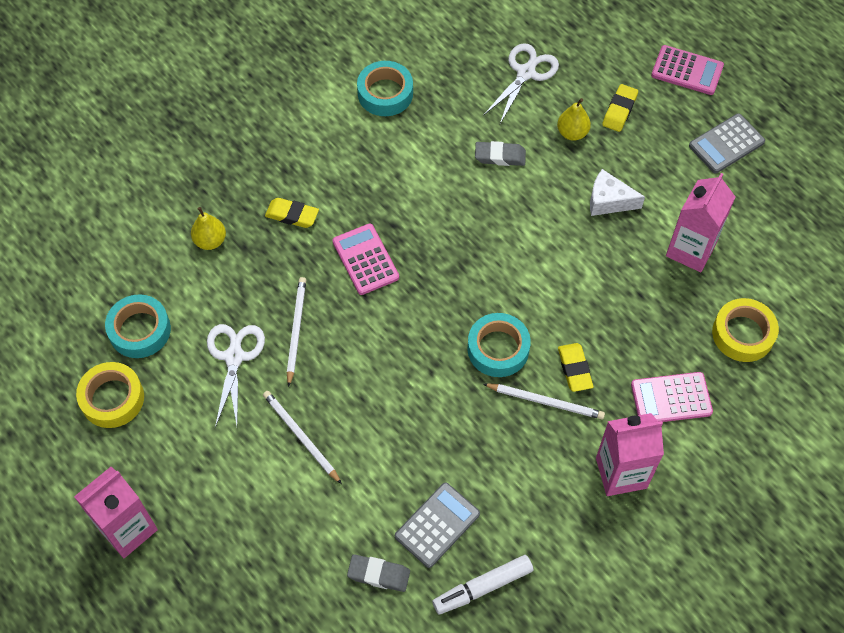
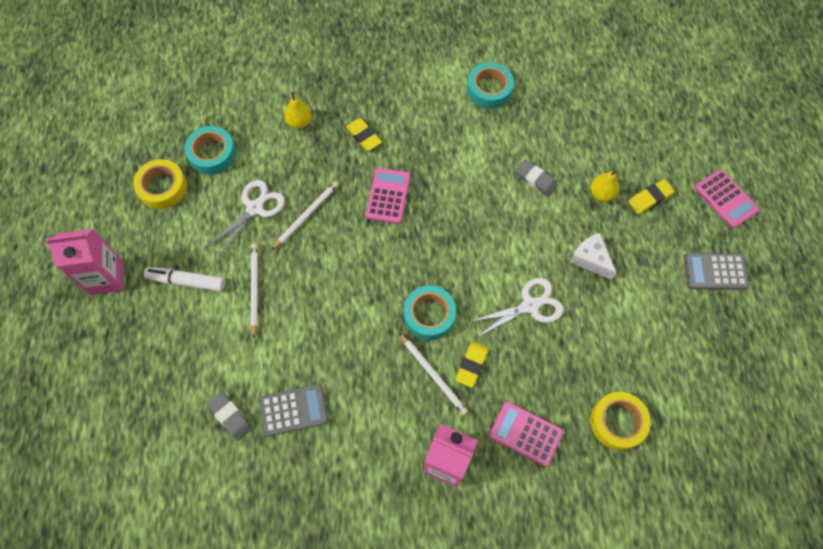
camera: 35 degrees right, 5 degrees up
(482, 587) = (289, 475): white marker -> white marker (186, 281)
(525, 73) = (600, 131): white scissors -> white scissors (530, 306)
(690, 250) = (625, 333): pink carton -> none

